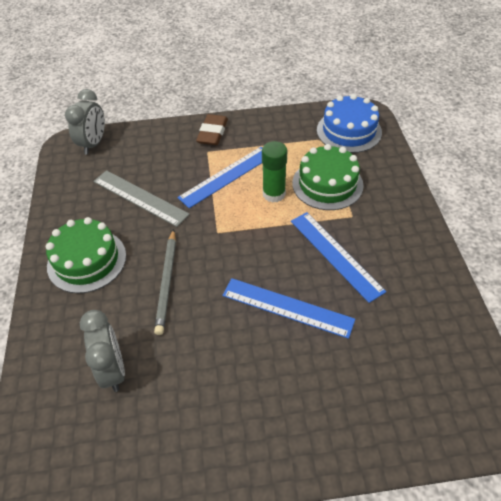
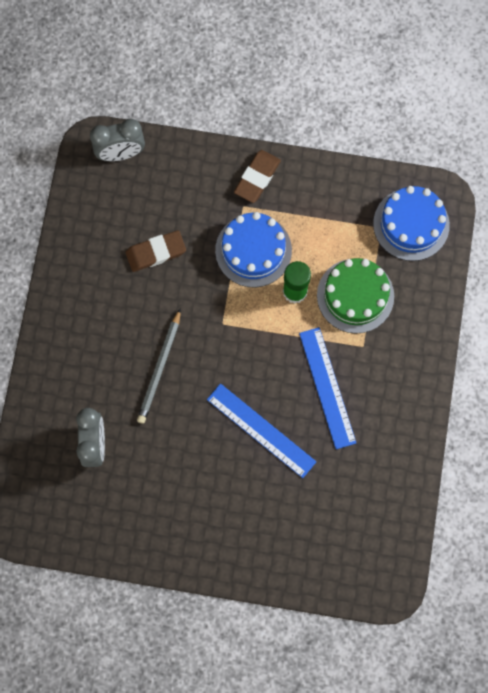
camera: 15 degrees right, 25 degrees up
(87, 260) = (90, 318): green cake -> none
(93, 144) = (121, 153): grey clock -> grey clock turned 45 degrees clockwise
(140, 198) = (156, 252): grey ruler -> brown eraser
(226, 176) = (253, 250): blue ruler -> blue cake

